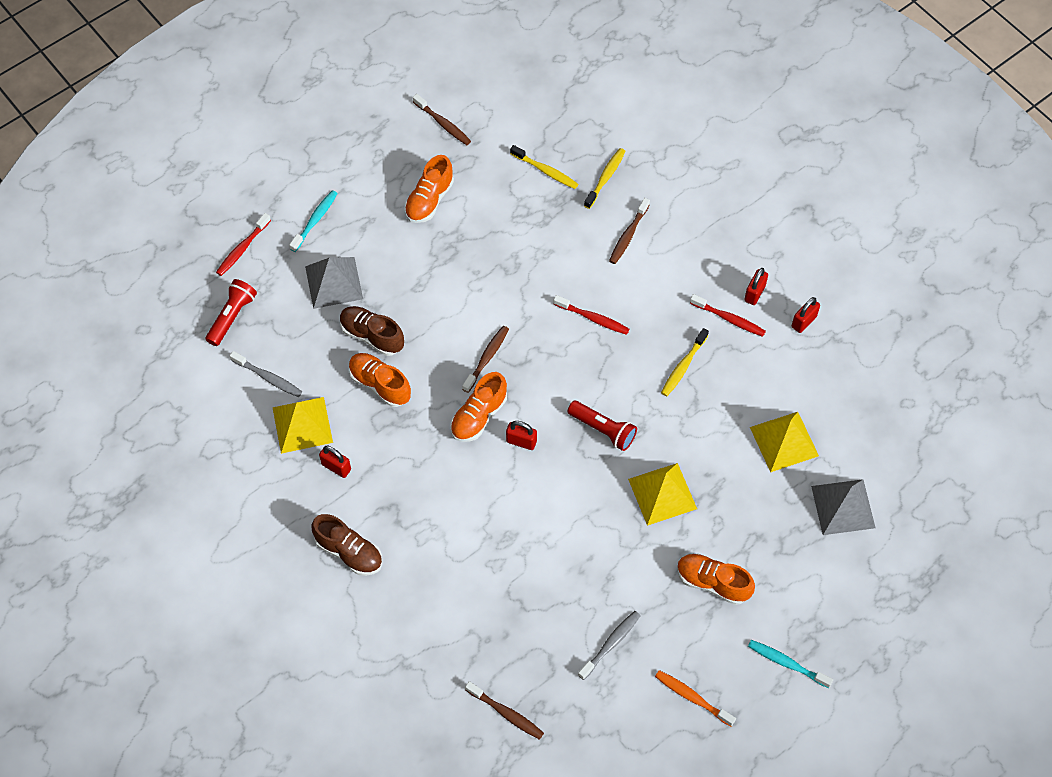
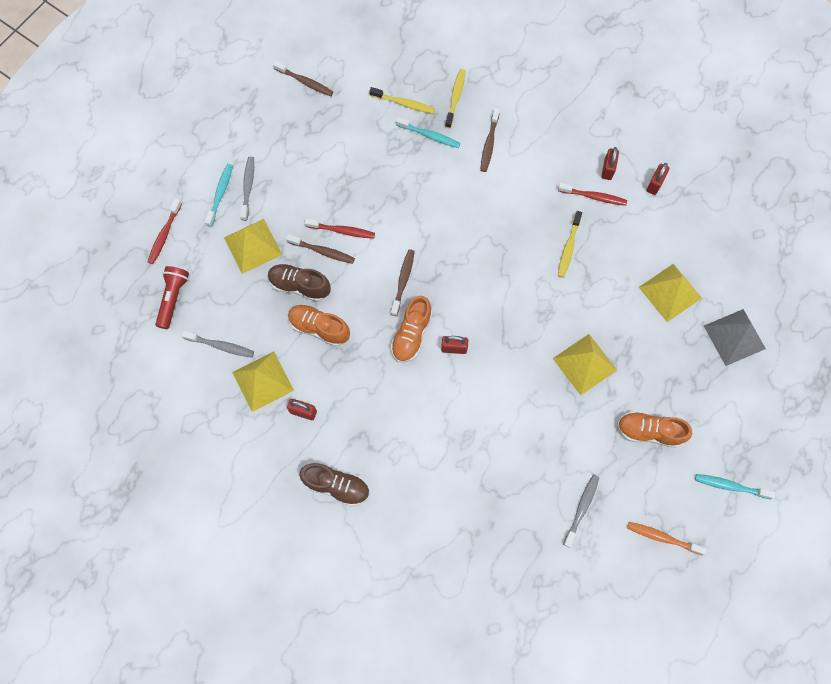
camera: 15 degrees left, 10 degrees up
(334, 282) = (253, 246): grey pyramid -> yellow pyramid
(347, 220) = (248, 187): none -> grey toothbrush
(429, 200) = (313, 152): orange shoe -> none
(506, 713) = (513, 595): brown toothbrush -> brown toothbrush (322, 251)
(564, 211) = (429, 136): none -> turquoise toothbrush
(593, 318) = (481, 224): red toothbrush -> red toothbrush (342, 231)
(603, 430) = (519, 320): red flashlight -> none

